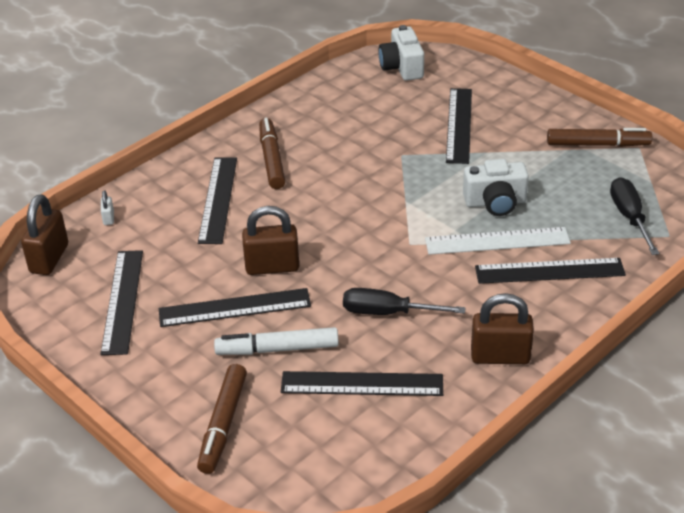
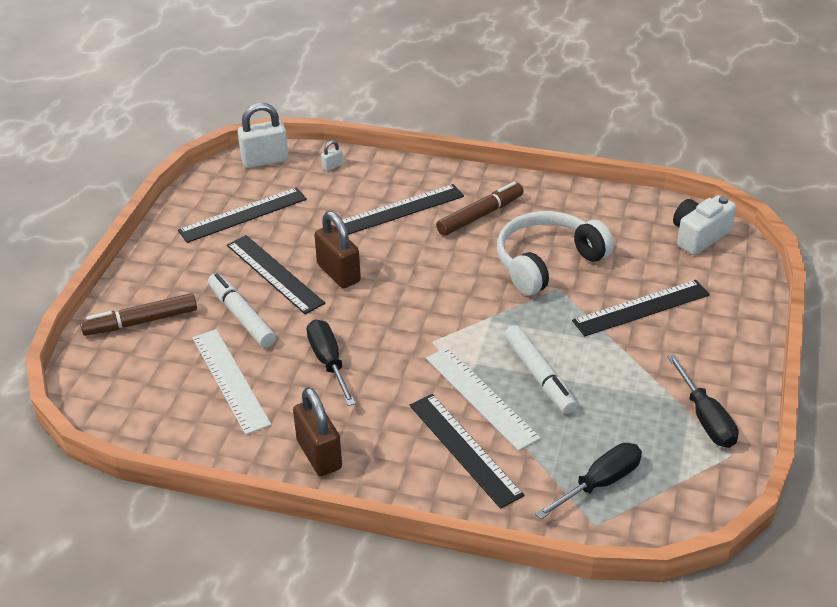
camera: 60 degrees right, 0 degrees up
(49, 258) = (265, 160): brown padlock -> white padlock
(362, 384) = (230, 380): black ruler -> white ruler
(365, 148) = (547, 262): none -> white headphones
(495, 202) = (539, 376): white camera -> white marker
(597, 144) = (706, 419): brown marker -> black screwdriver

